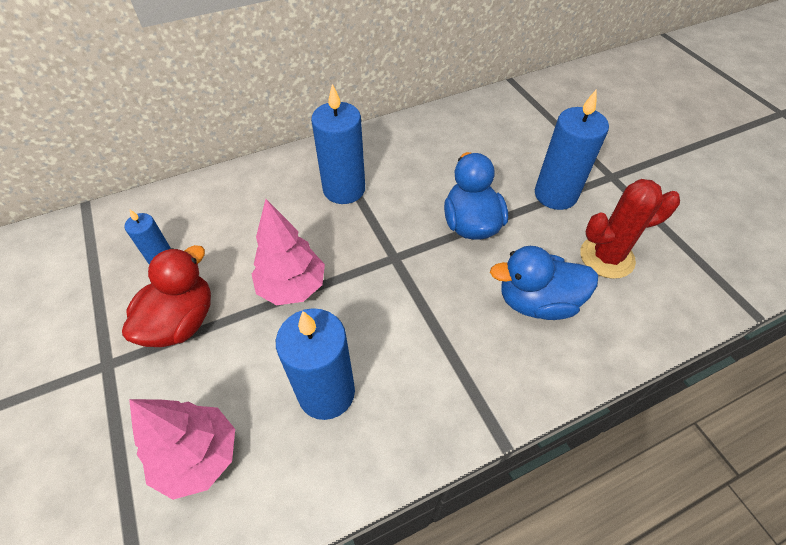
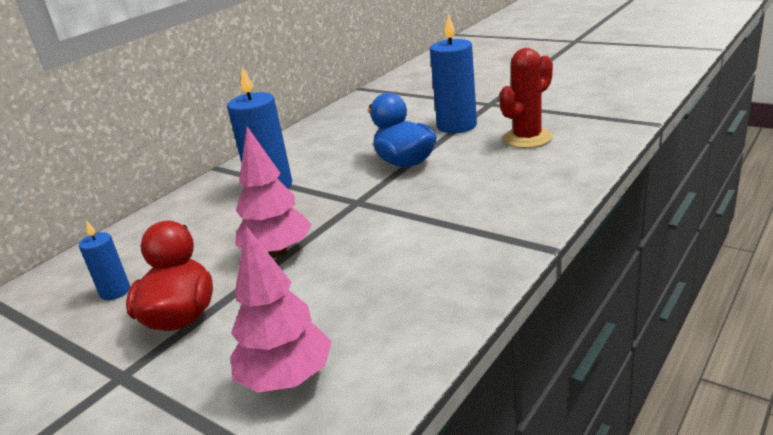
camera: 25 degrees left, 25 degrees down
(326, 392) = (373, 290): blue candle -> none
(537, 302) = (499, 177): blue duck -> none

